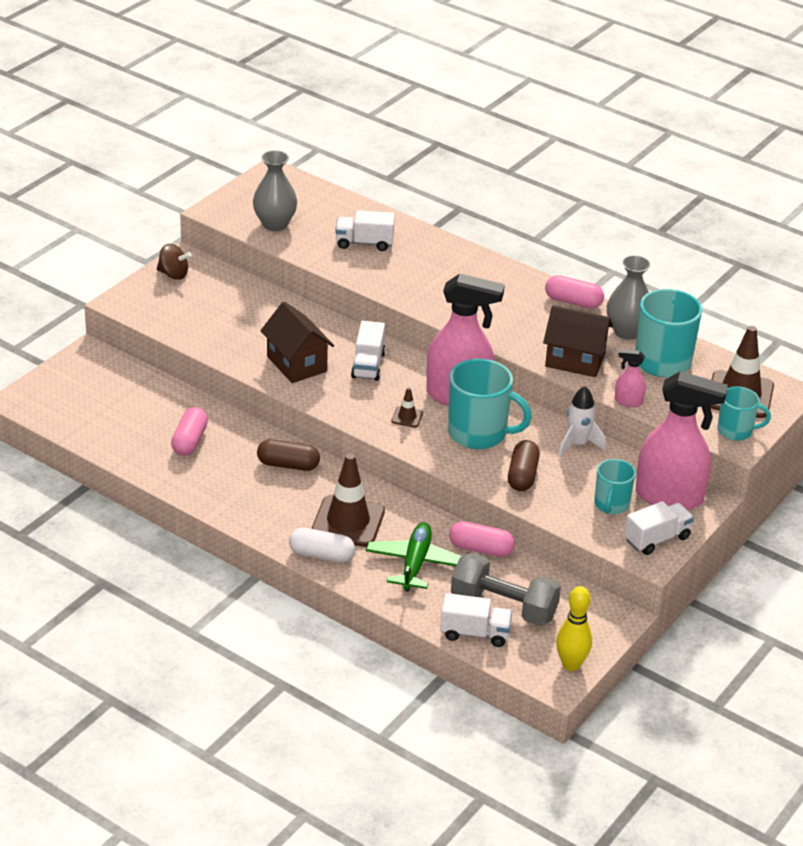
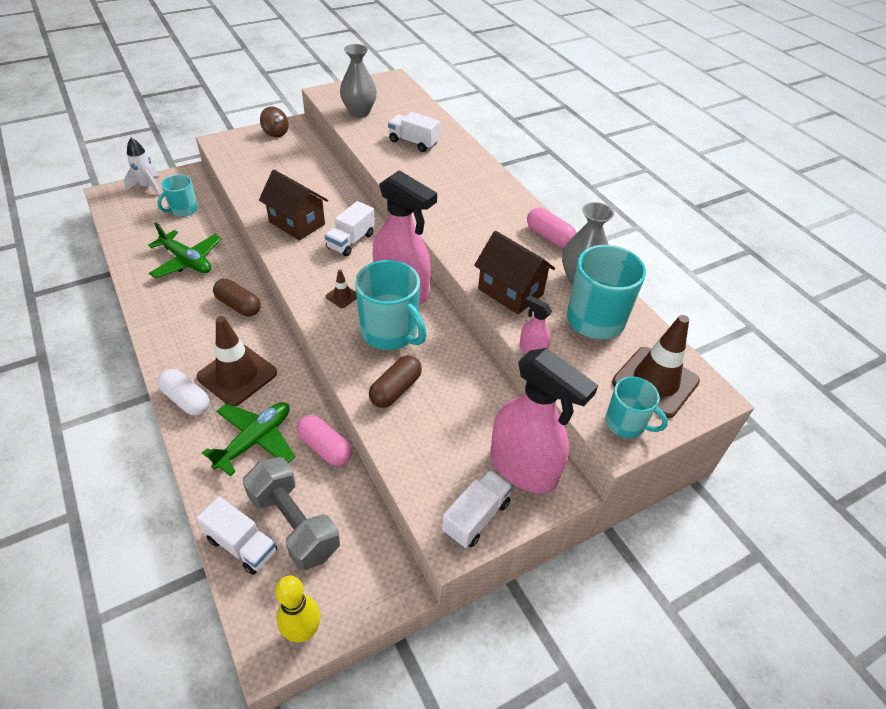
camera: 25 degrees right, 10 degrees up
(190, 441) = (187, 261): pink capsule -> green plane
(297, 364) = (297, 223): brown house -> brown house turned 45 degrees counterclockwise
(577, 444) = (472, 375): white rocket -> white rocket (148, 187)
(611, 504) = (457, 455): turquoise mug -> turquoise mug (183, 210)
(657, 539) = (476, 517): white truck -> white truck turned 45 degrees counterclockwise

